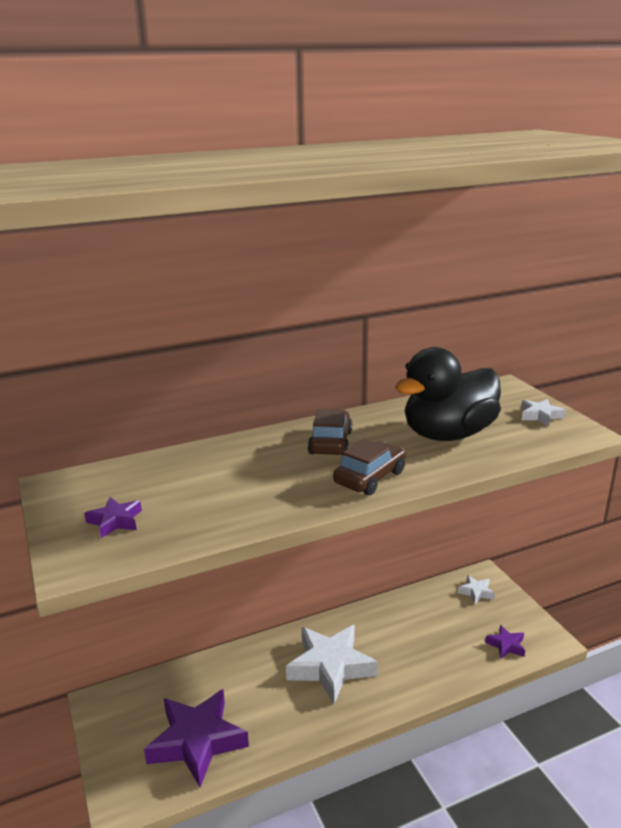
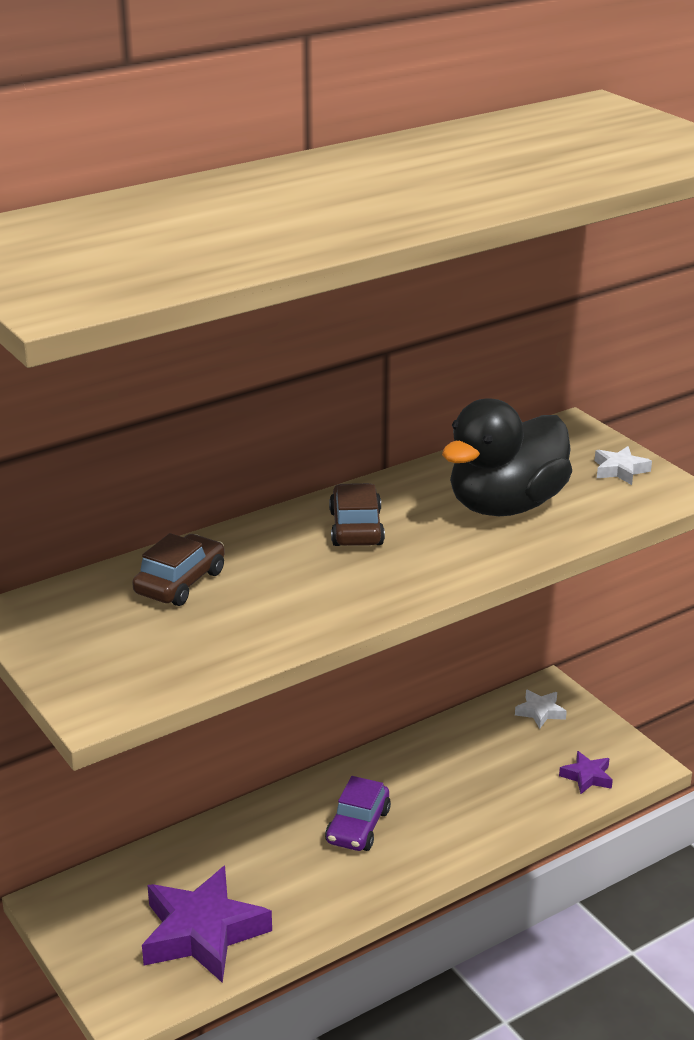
camera: 10 degrees left, 5 degrees up
(115, 521) = (120, 653): purple star -> none
(330, 666) = (358, 826): white star -> purple car
(370, 477) = (419, 572): brown car -> brown car (180, 582)

